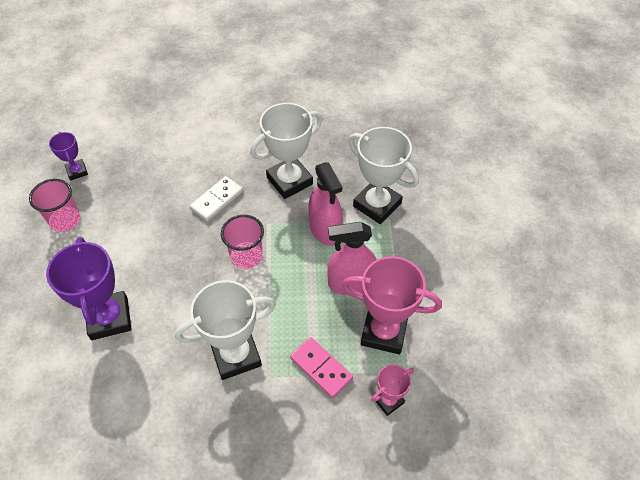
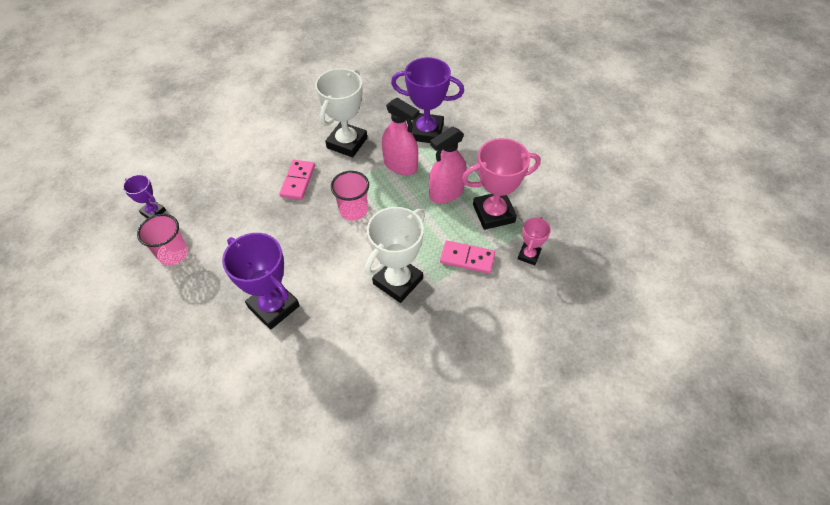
camera: 30 degrees left, 0 degrees up
(217, 200) = (298, 181): white domino -> pink domino
(377, 205) = (426, 132): white trophy -> purple trophy

